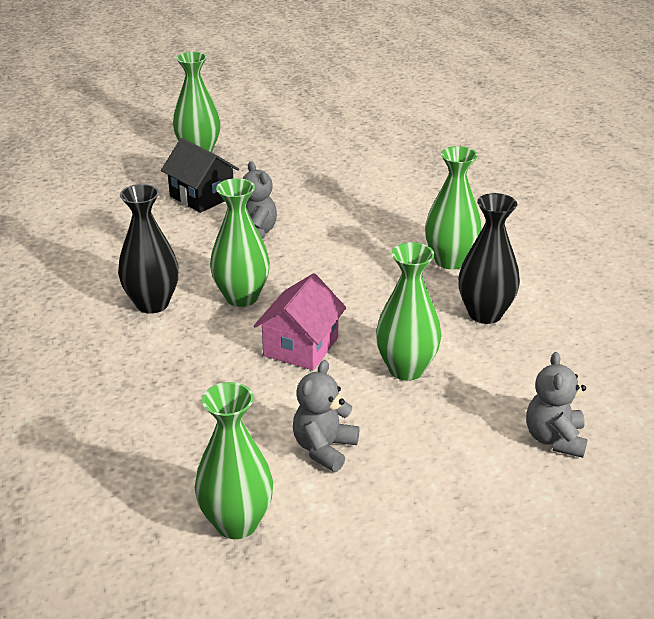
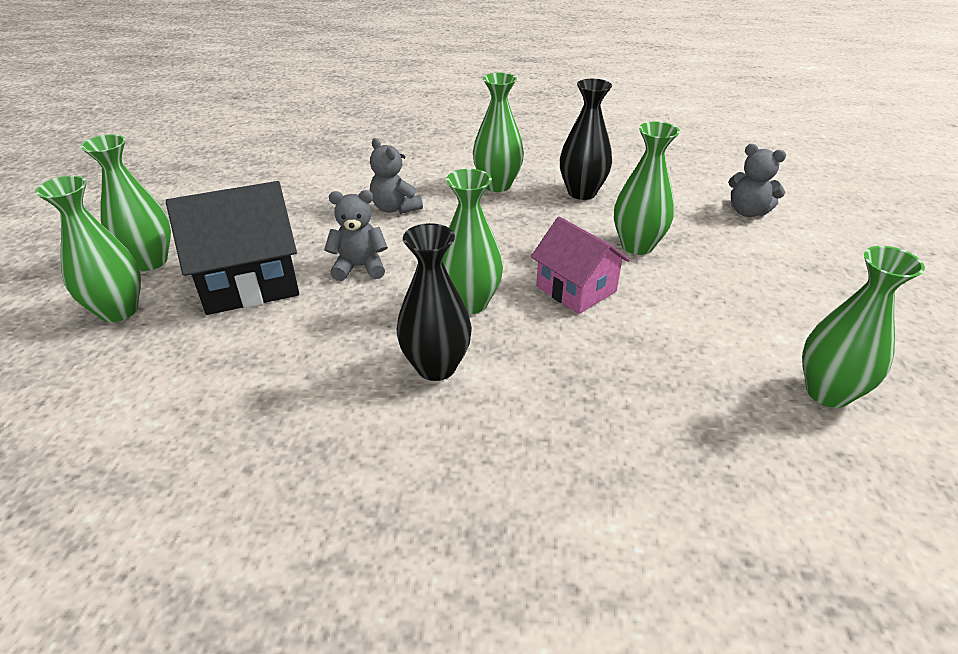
camera: 65 degrees left, 5 degrees up
(138, 165) = (118, 310): none -> green vase
(202, 196) = (249, 281): black house -> black house, size x1.51
(324, 448) = (732, 315): grey teddy bear -> grey teddy bear (395, 208)

